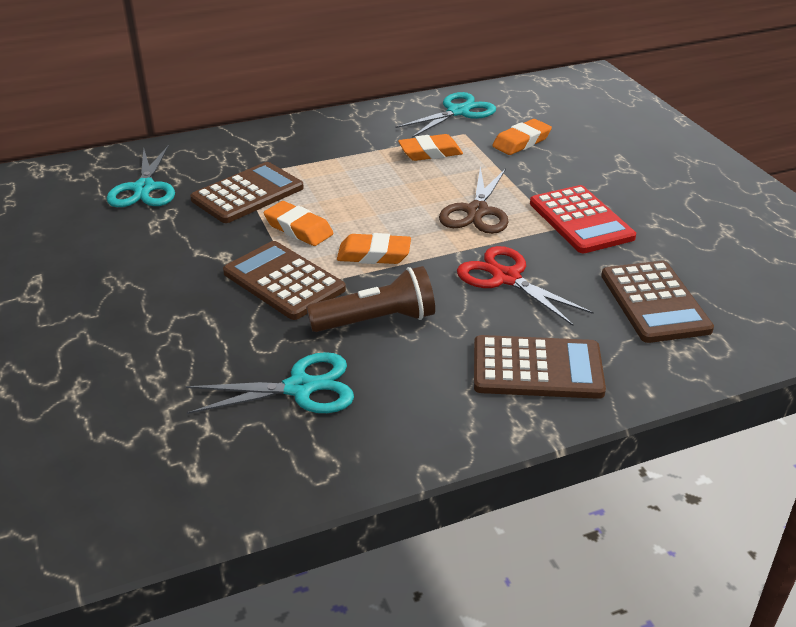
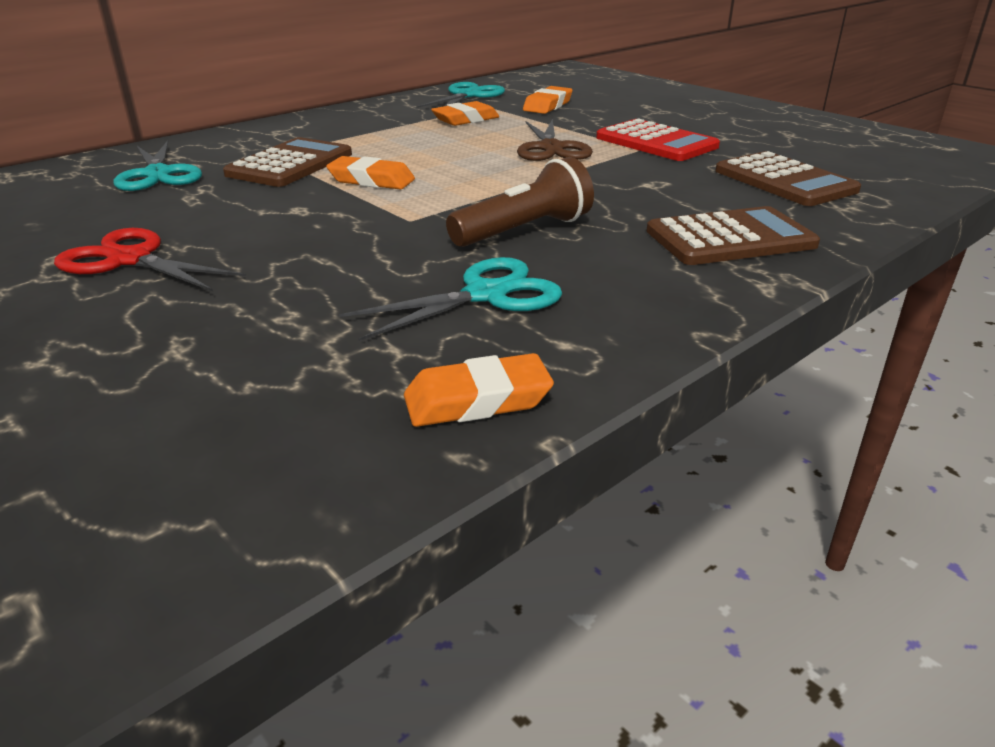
camera: 20 degrees left, 5 degrees down
(283, 281) = (388, 218): brown calculator -> none
(374, 254) = (473, 187): orange eraser -> orange eraser (477, 400)
(506, 278) = (627, 184): red scissors -> red scissors (130, 260)

